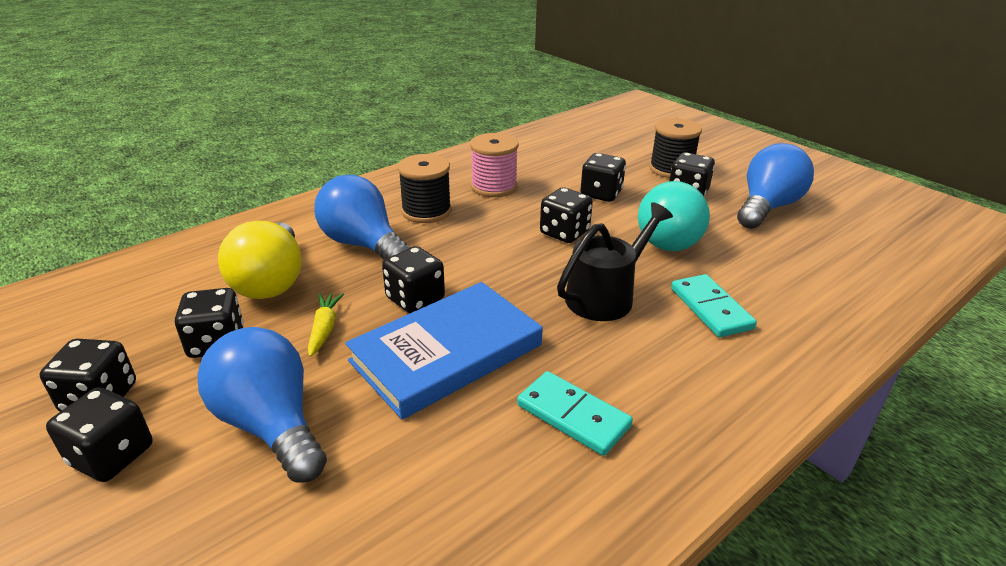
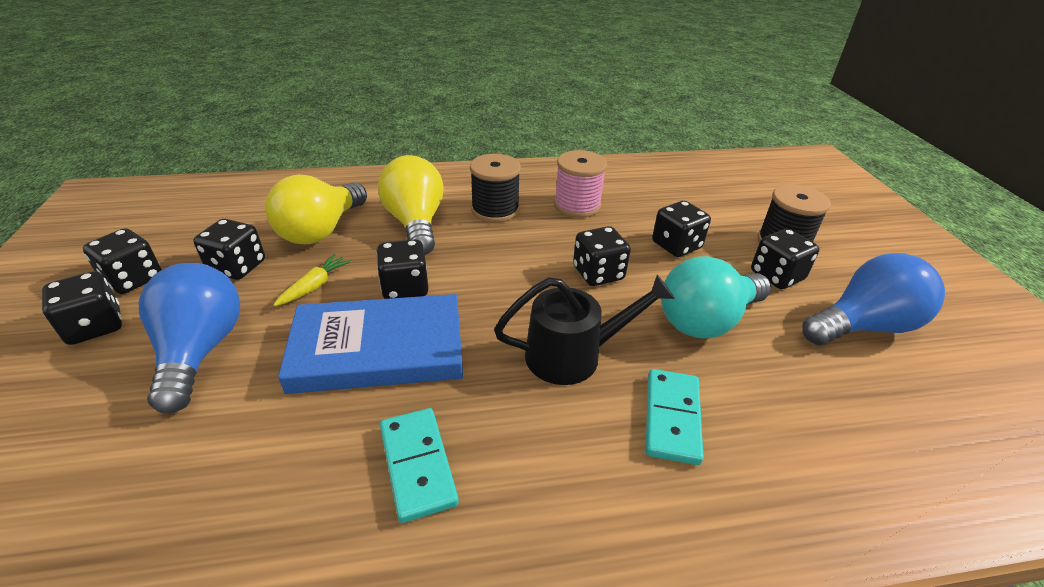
camera: 30 degrees right, 5 degrees up
(363, 245) = (416, 223): blue light bulb -> yellow light bulb

